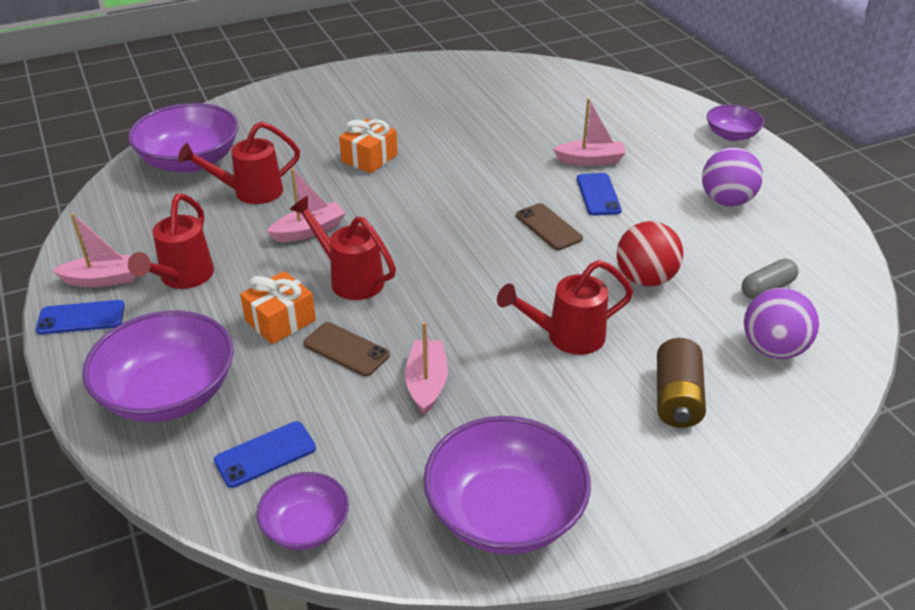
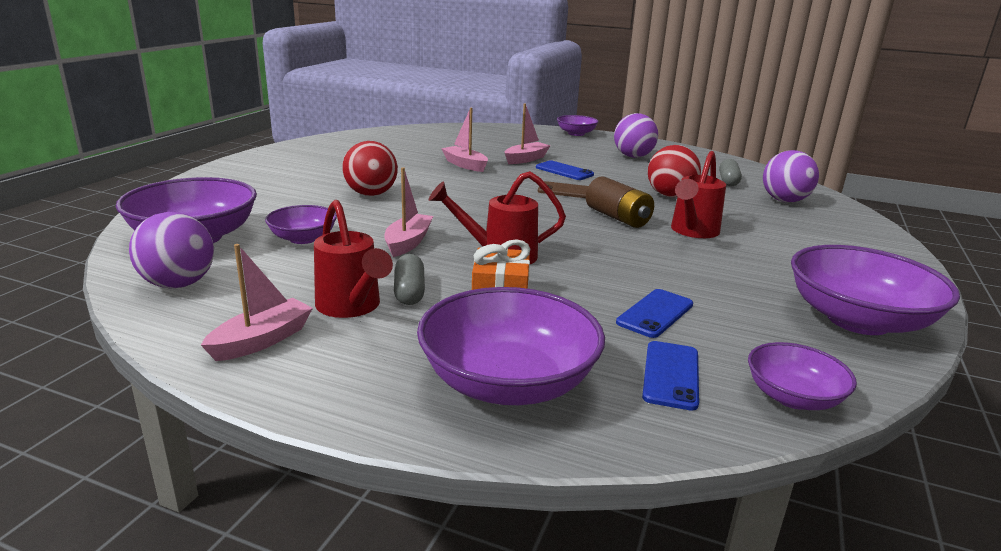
camera: 45 degrees left, 15 degrees down
(81, 318) = (295, 377): blue phone -> blue phone (655, 313)
(126, 205) = (178, 284): none -> purple ball
(234, 282) = (409, 291): none -> grey capsule
(249, 192) = (303, 238): red watering can -> purple bowl
(346, 349) = (585, 291): brown phone -> none
(369, 158) = (371, 194): orange gift -> red ball
(427, 383) = (674, 284): pink boat -> pink boat (465, 165)
(677, 398) = (798, 234): brown battery -> brown battery (617, 218)

